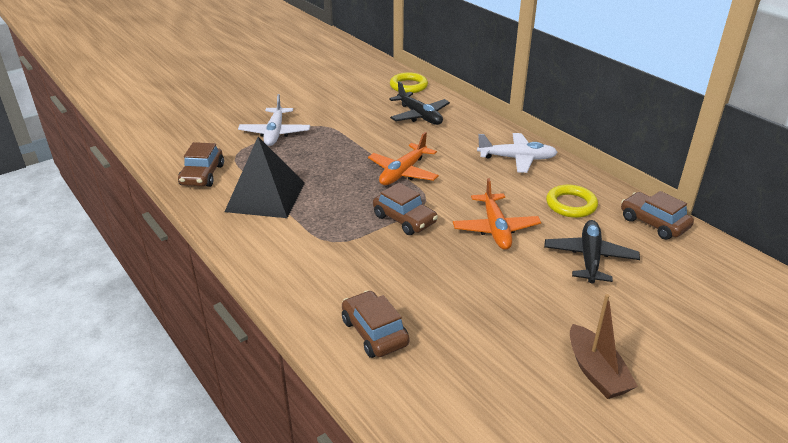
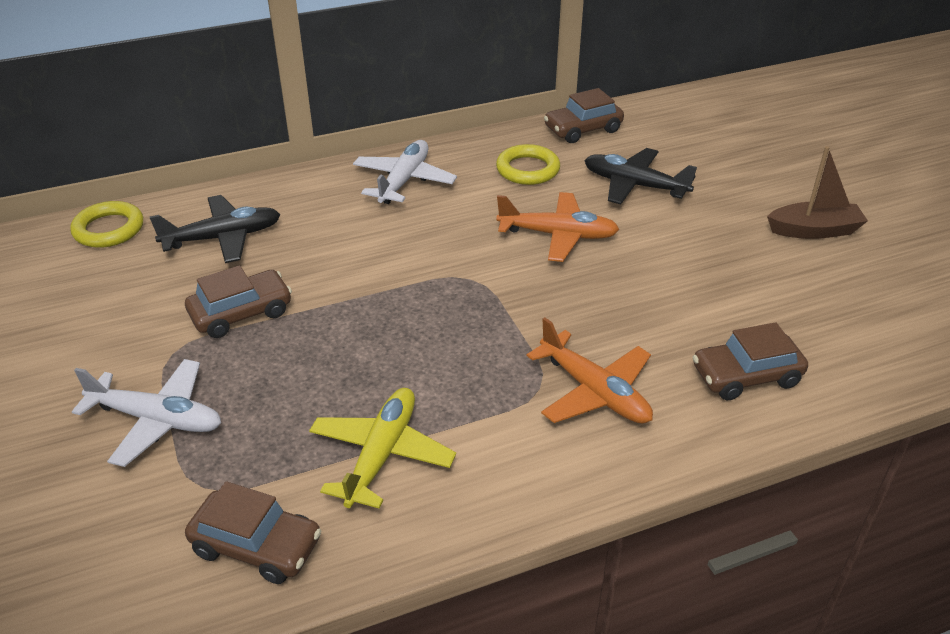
camera: 75 degrees left, 5 degrees up
(265, 196) = (381, 454): black pyramid -> yellow plane
(403, 172) = (386, 286): orange plane -> orange plane (594, 392)
(404, 219) = (510, 307): brown car -> brown car (241, 313)

